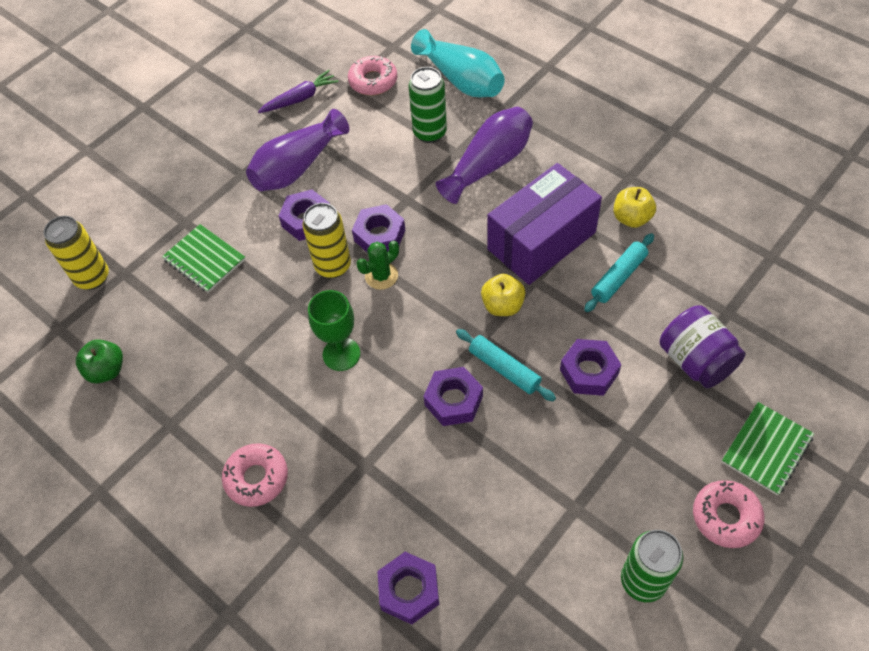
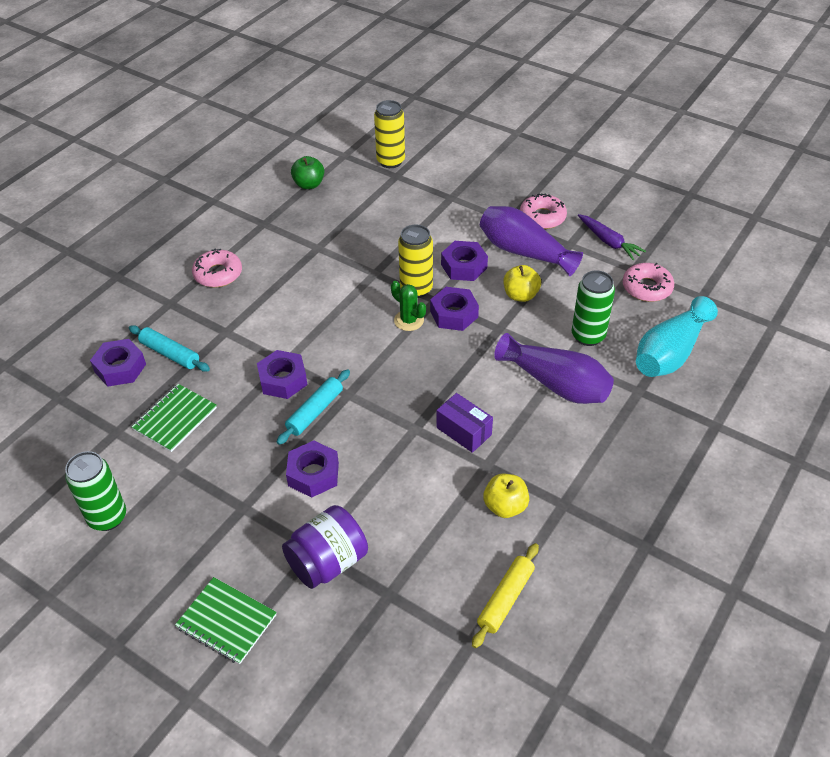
camera: 80 degrees right, 10 degrees down
(204, 260) = (414, 214): green notebook -> green notebook (175, 419)
(341, 354) = (327, 305): green goblet -> none
(502, 305) = (383, 406): yellow apple -> yellow apple (520, 295)
(541, 241) = (464, 431): purple box -> purple box, size x0.50
(618, 277) = (425, 496): turquoise rolling pin -> turquoise rolling pin (170, 354)
(726, 517) = (159, 582): pink donut -> pink donut (542, 217)
(728, 228) = (505, 599): none -> yellow rolling pin

